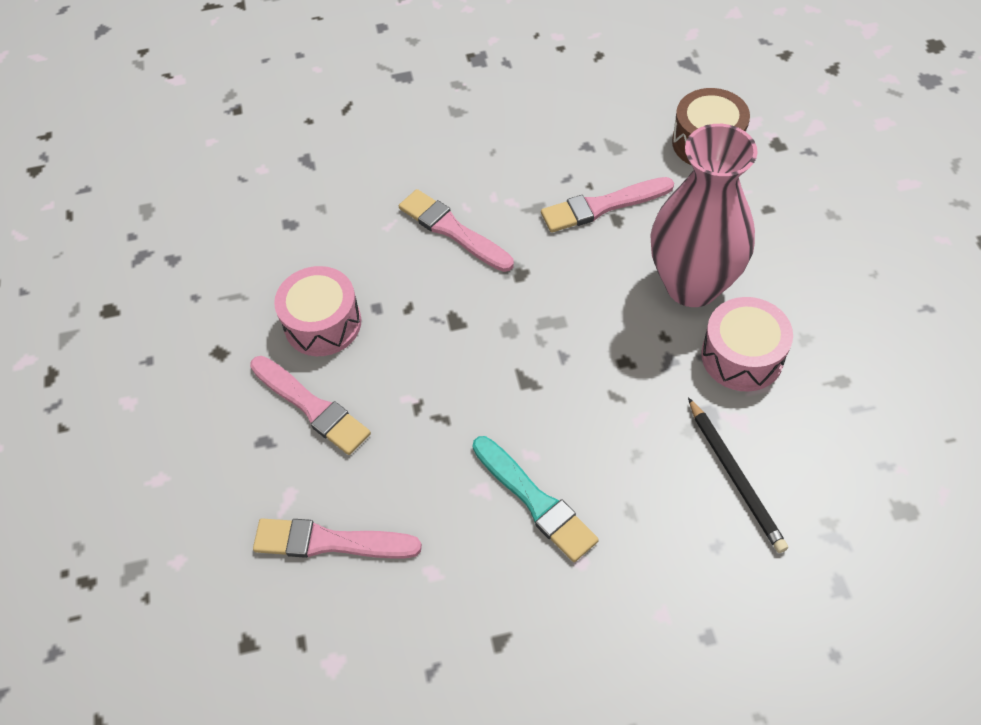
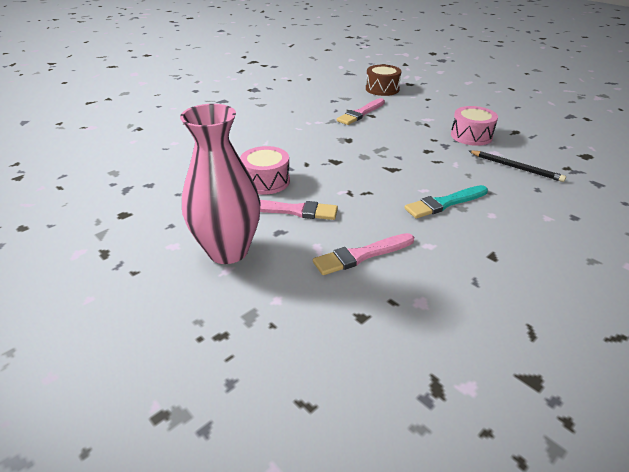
camera: 35 degrees left, 20 degrees down
(453, 231) = (301, 136): pink brush -> none
(535, 500) = (445, 203): turquoise brush -> turquoise brush turned 135 degrees clockwise
(692, 285) = (426, 123): pink vase -> pink vase (228, 250)

